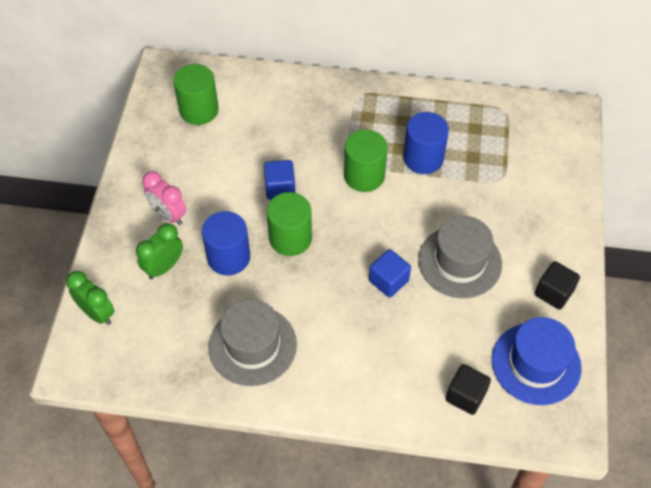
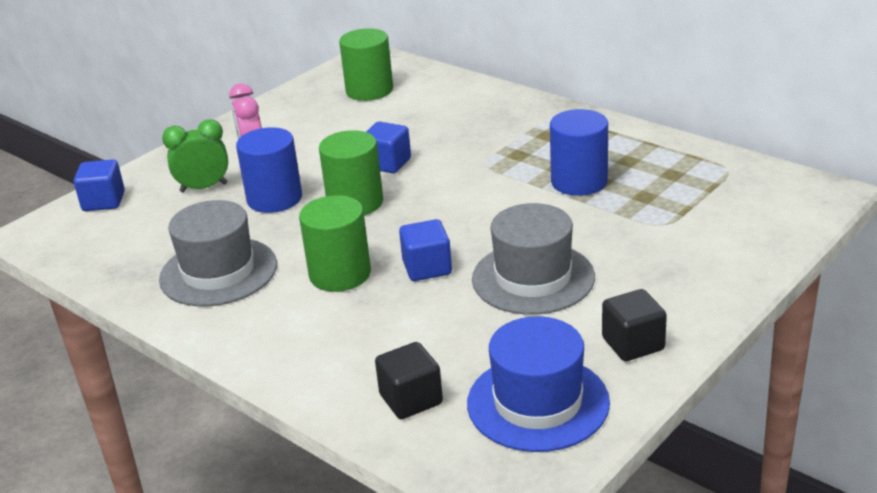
camera: 35 degrees right, 25 degrees down
(97, 313) = (104, 201): green clock -> blue cube
(364, 175) = (492, 178): green cylinder -> green cylinder (340, 274)

